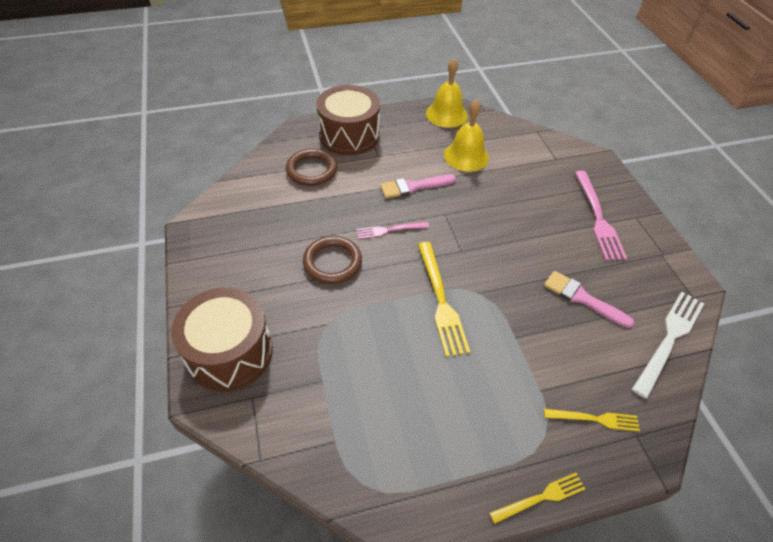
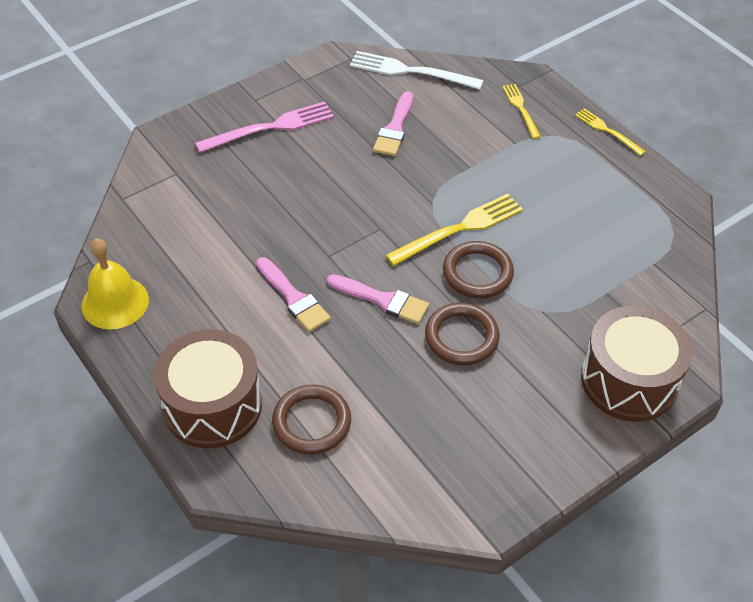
camera: 110 degrees left, 0 degrees up
(388, 295) = (477, 273): none -> brown ring
(389, 230) = (382, 300): pink fork -> pink brush
(466, 156) = (207, 259): yellow bell -> none

